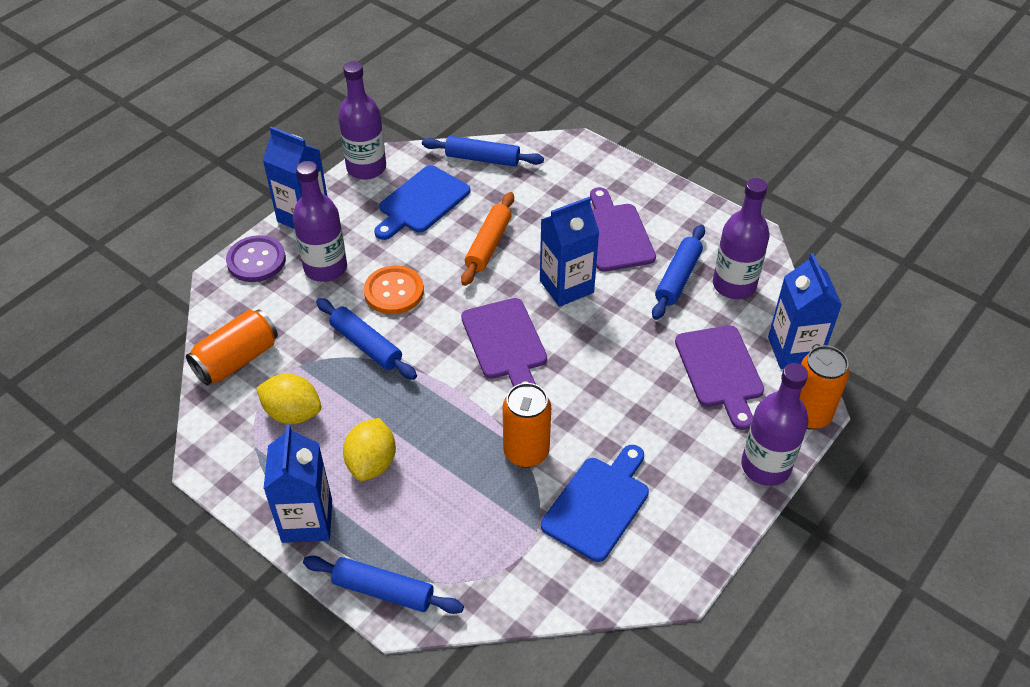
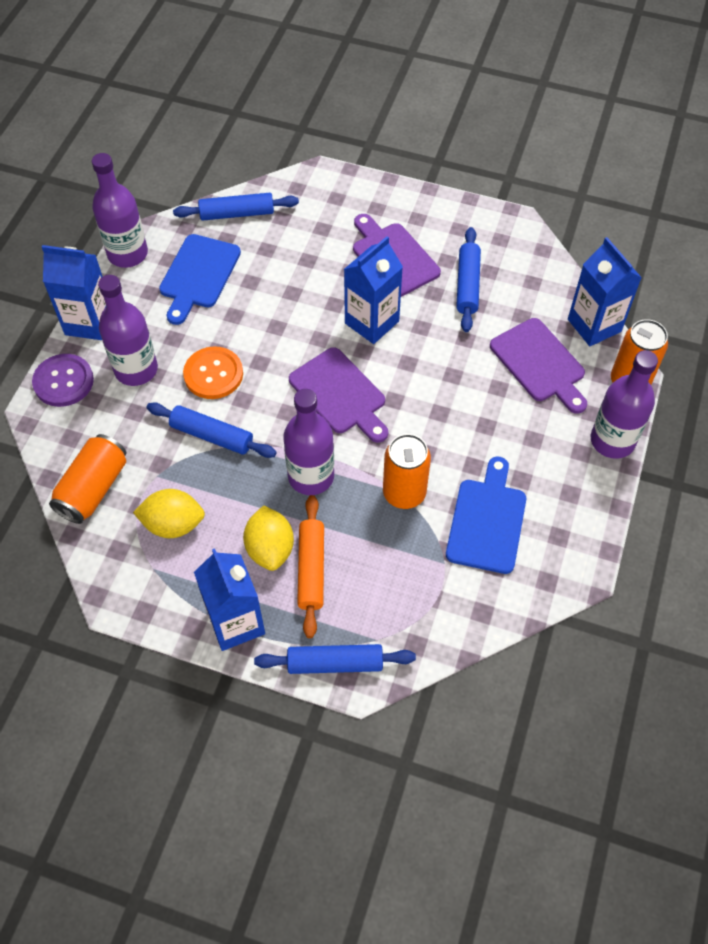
camera: 20 degrees left, 10 degrees up
(488, 245) = (281, 301): orange rolling pin -> orange rolling pin (311, 569)
(734, 285) = (519, 277): purple bottle -> purple bottle (311, 476)

